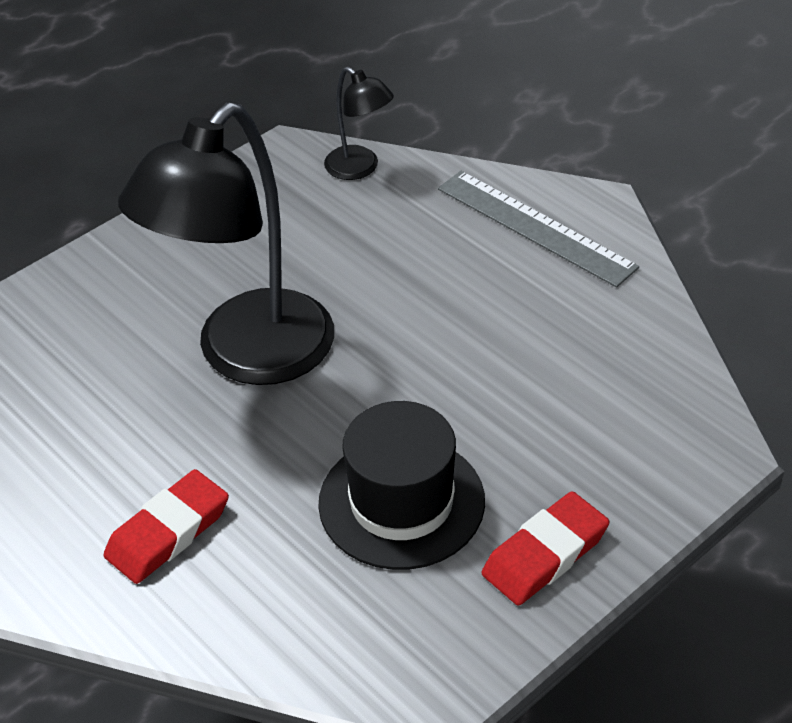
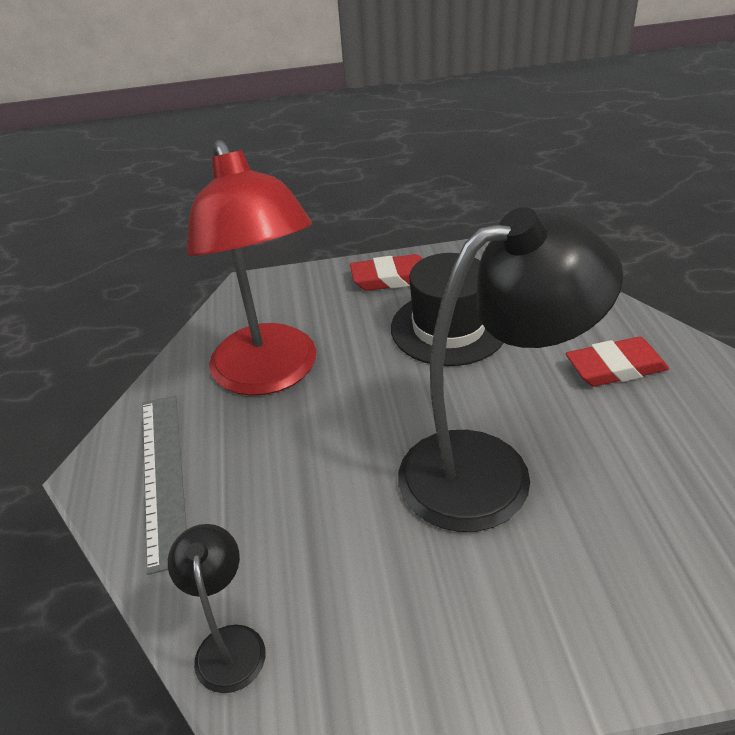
camera: 145 degrees left, 5 degrees down
(549, 351) = (270, 375): none -> red lamp

